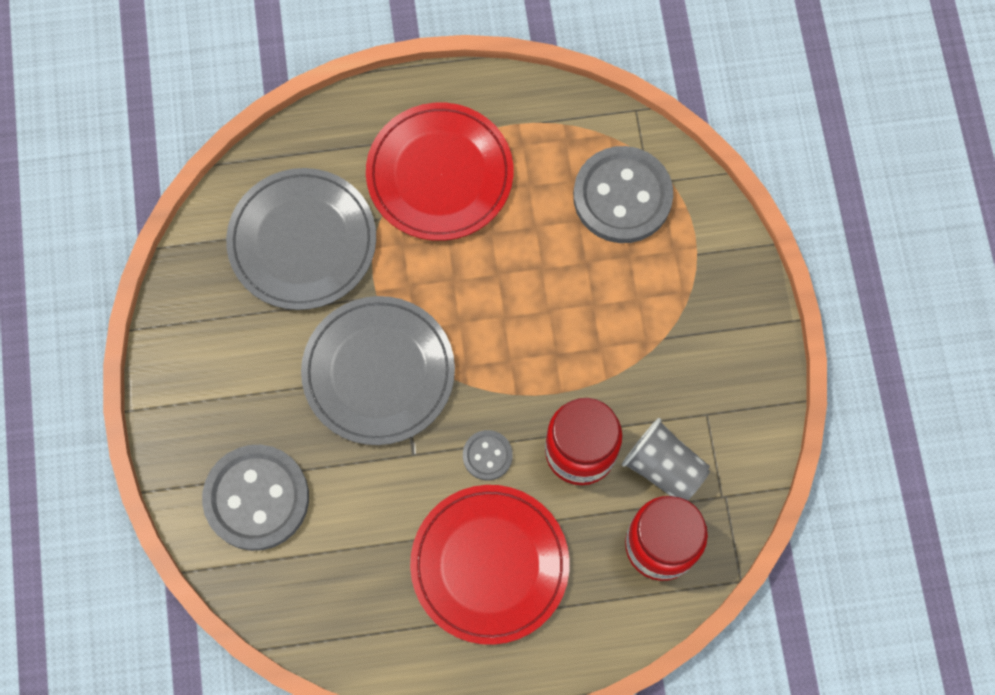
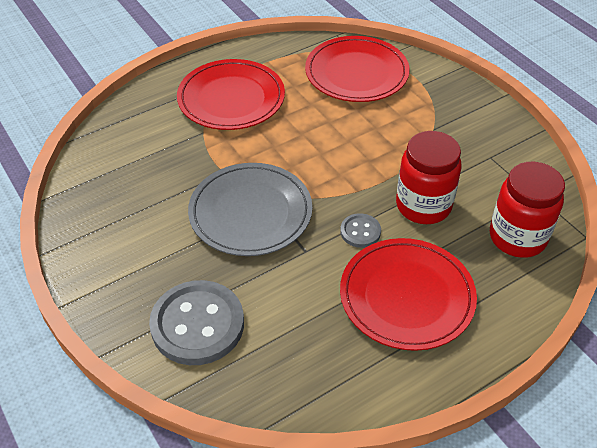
camera: 25 degrees left, 25 degrees down
(302, 241) = (153, 161): grey plate -> none
(622, 196) = (356, 73): grey button -> red plate
(664, 467) = (485, 194): grey cup -> none

